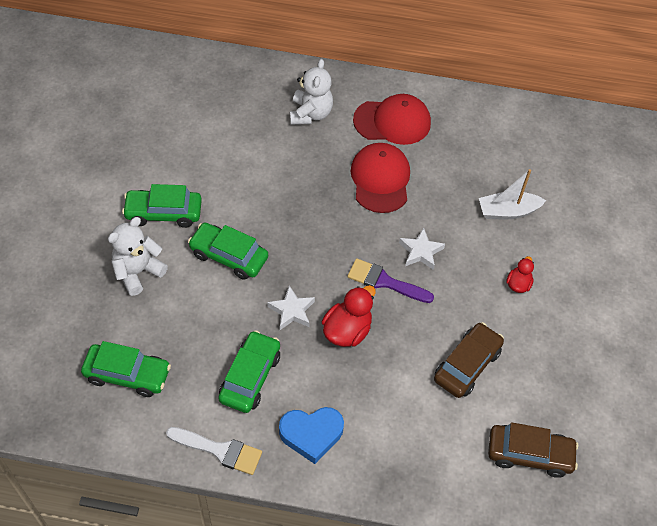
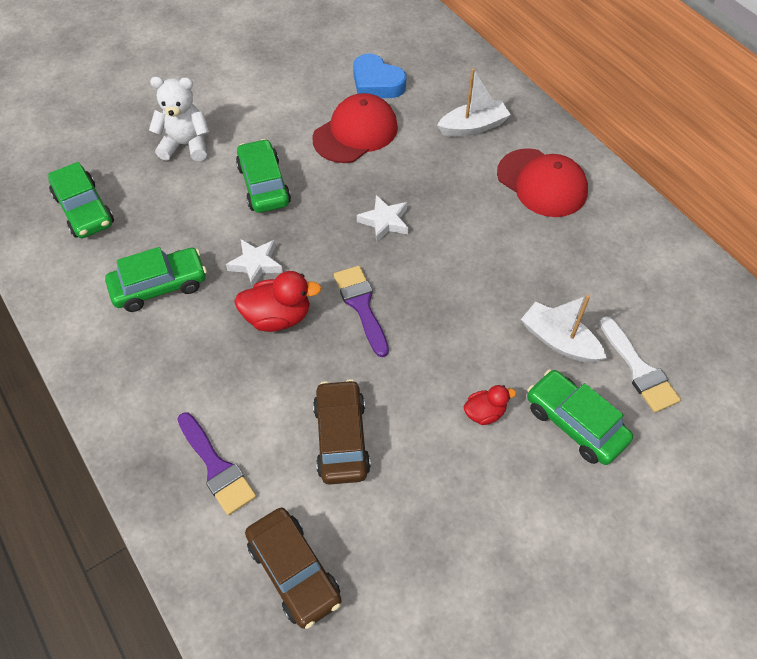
camera: 50 degrees right, 0 degrees up
(163, 213) = (259, 118): green car -> green car (575, 423)
(219, 450) = (67, 319): white brush -> white brush (639, 369)
(310, 114) = (473, 127): white teddy bear -> white boat
(311, 434) = (143, 371): blue heart -> blue heart (376, 83)
(380, 179) = (468, 221): red cap -> red cap (355, 133)
(420, 252) = (426, 307): white star -> white star (384, 221)
(424, 444) = (216, 467): none -> purple brush
(467, 365) = (341, 438): brown car -> brown car turned 90 degrees counterclockwise

